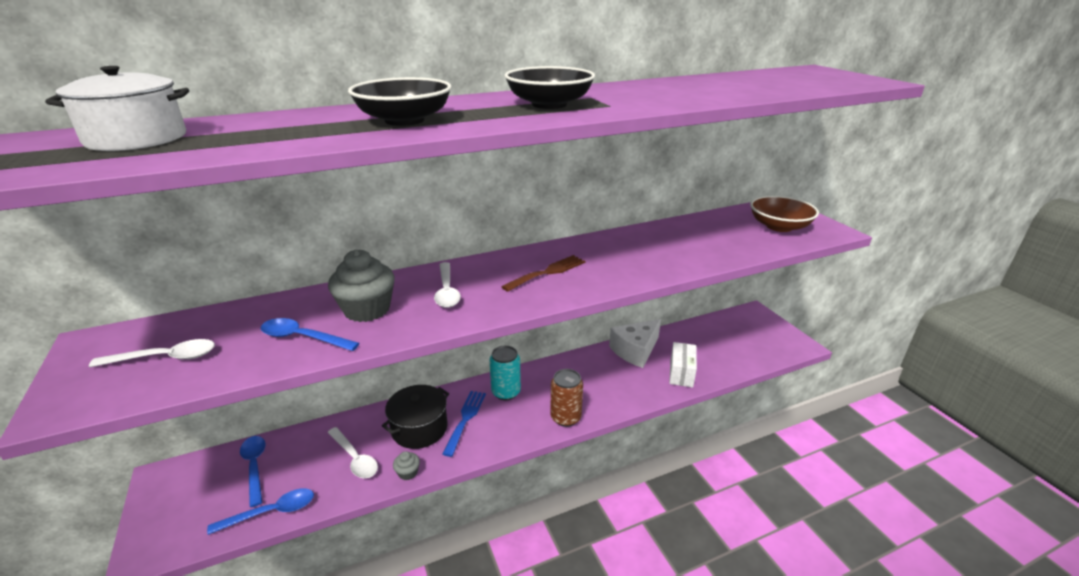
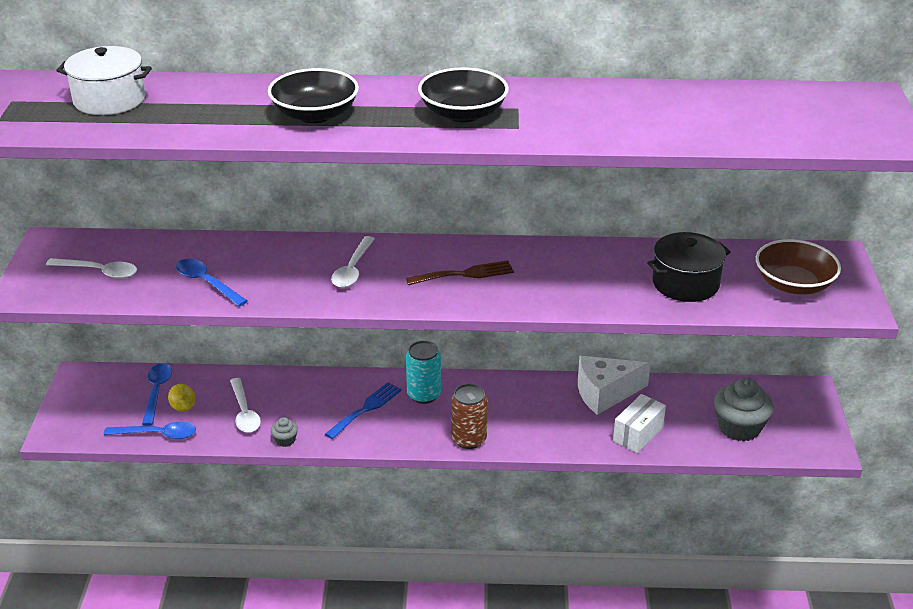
camera: 25 degrees right, 5 degrees up
(289, 474) = (183, 407): none -> yellow lemon
(367, 309) = (271, 269): grey cupcake -> grey cupcake (739, 427)
(419, 428) = (316, 404): black pot -> black pot (685, 283)

